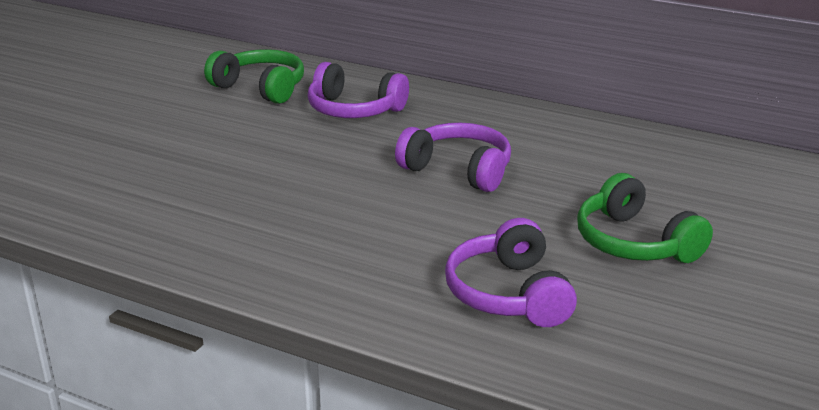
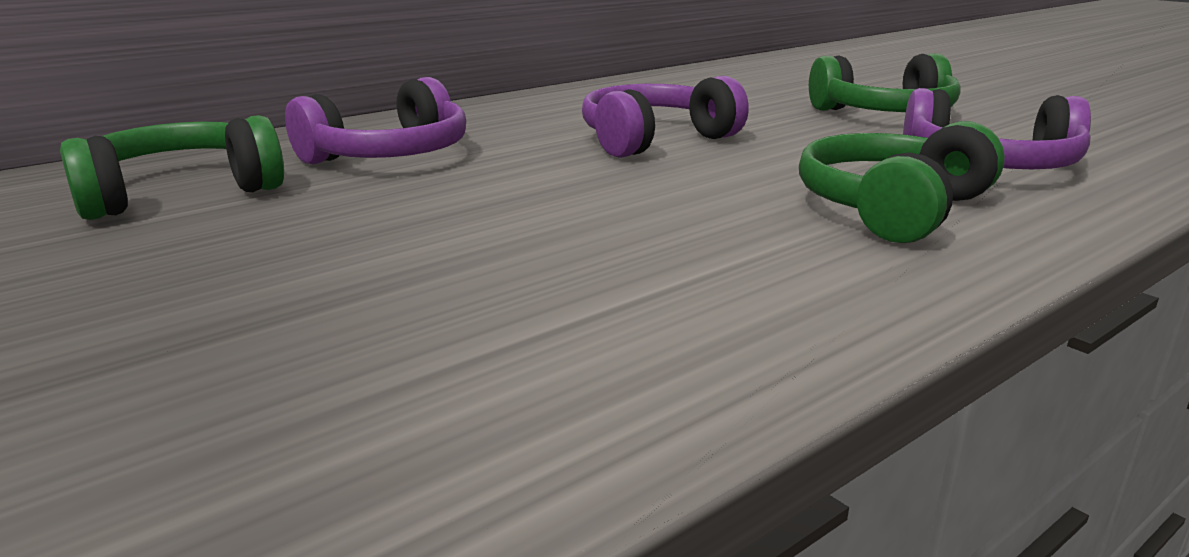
camera: 65 degrees left, 5 degrees down
(376, 262) = (892, 208): none -> green headphones

